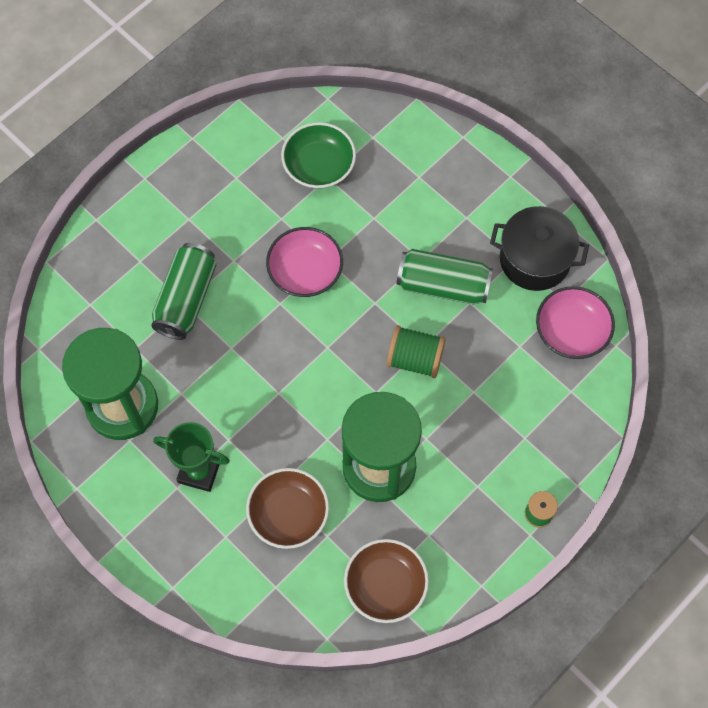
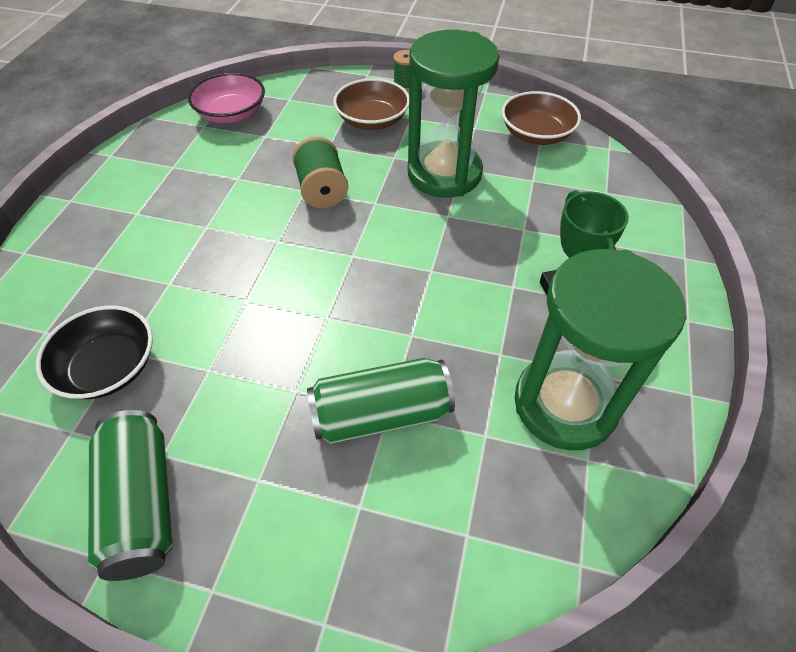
camera: 120 degrees left, 15 degrees down
(288, 514) = (539, 211): brown bowl -> brown bowl (372, 120)
(305, 271) = (271, 313): pink bowl -> none
(319, 166) = (109, 367): green bowl -> black bowl
(443, 285) = (228, 201): green can -> green can (142, 503)
(534, 259) = (167, 154): black pot -> none

